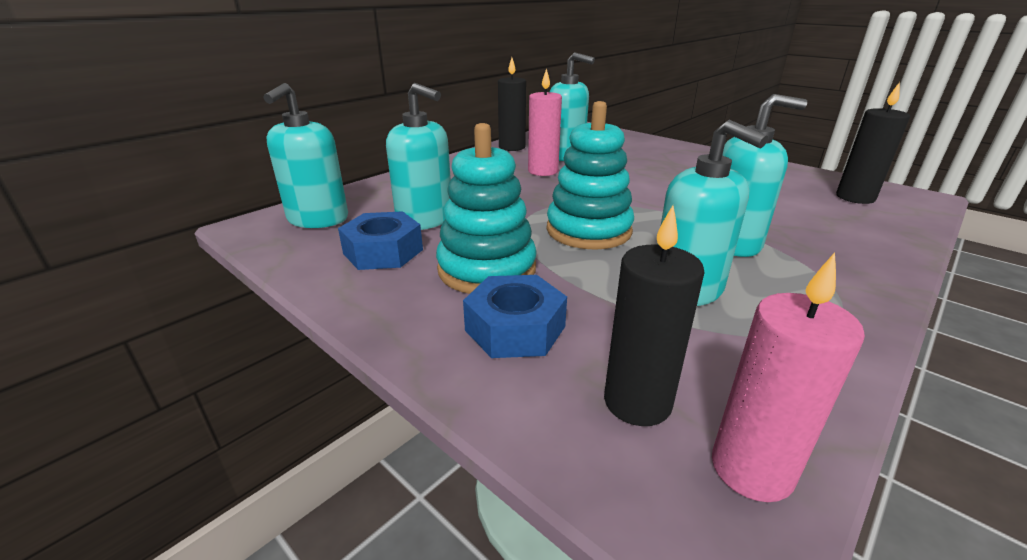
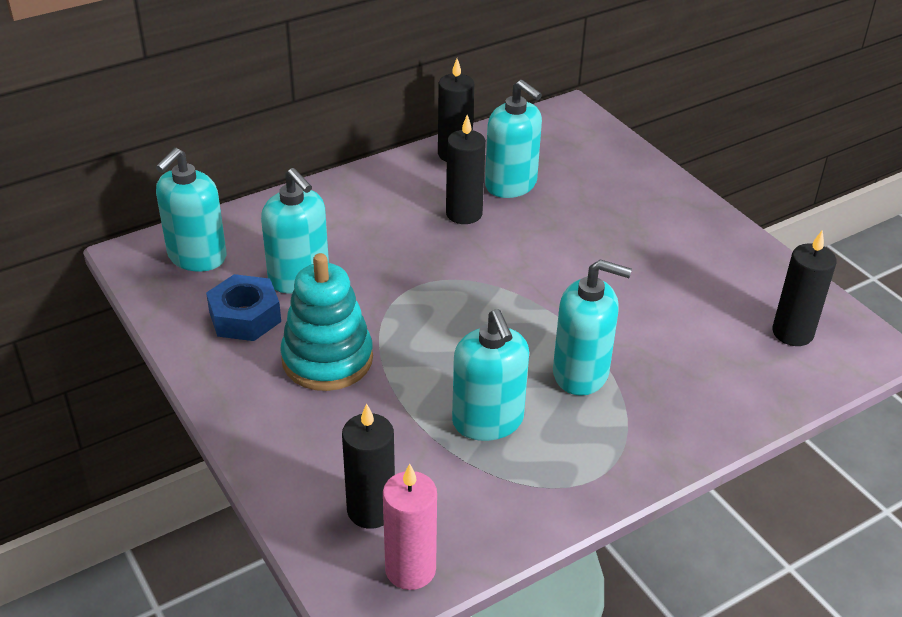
camera: 15 degrees right, 10 degrees up
(515, 328) = (319, 429): blue nut -> none
(543, 171) = (464, 214): pink candle -> black candle
(588, 230) = (451, 326): turquoise stacking toy -> none

